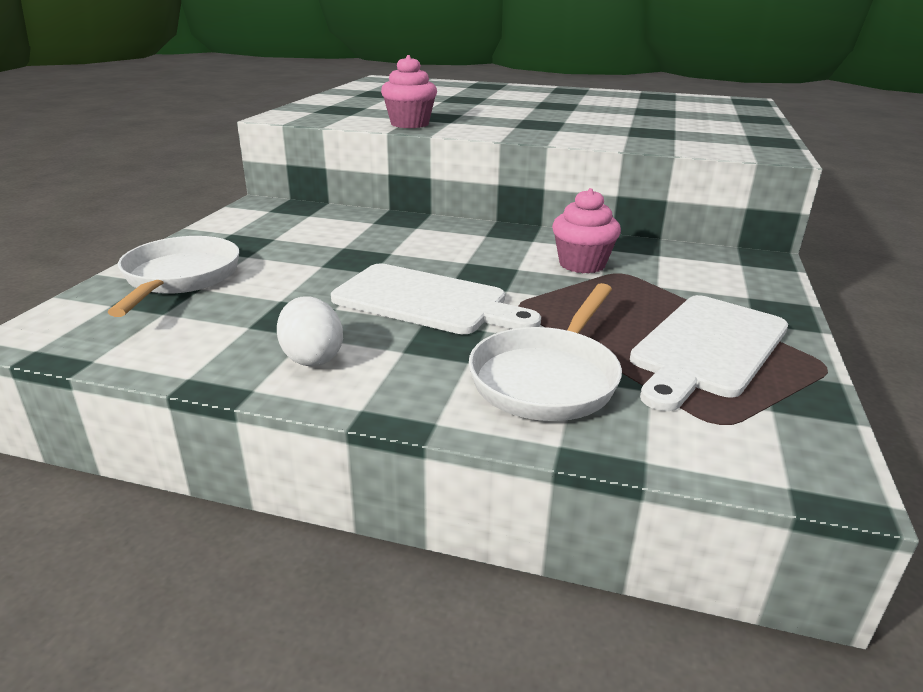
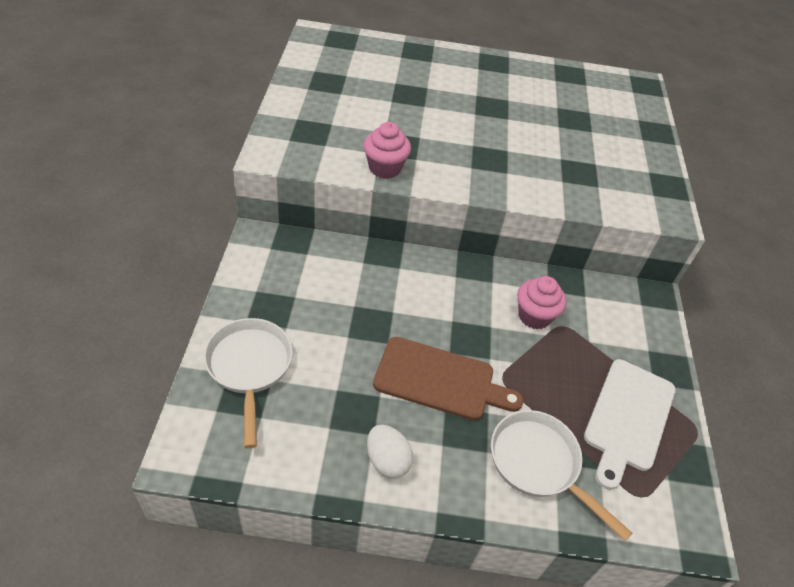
camera: 15 degrees left, 20 degrees up
(427, 301) = (440, 380): white cutting board -> brown cutting board
(548, 378) = (539, 464): white pan -> white pan turned 120 degrees clockwise

